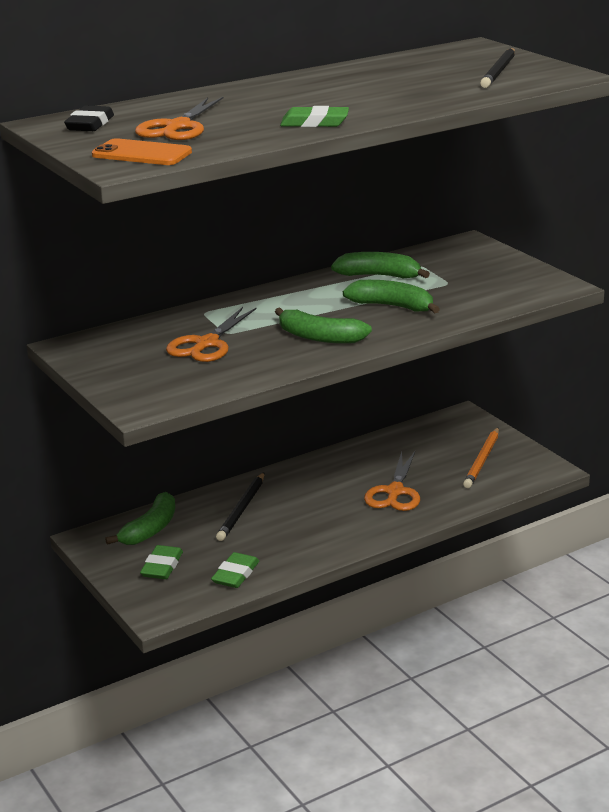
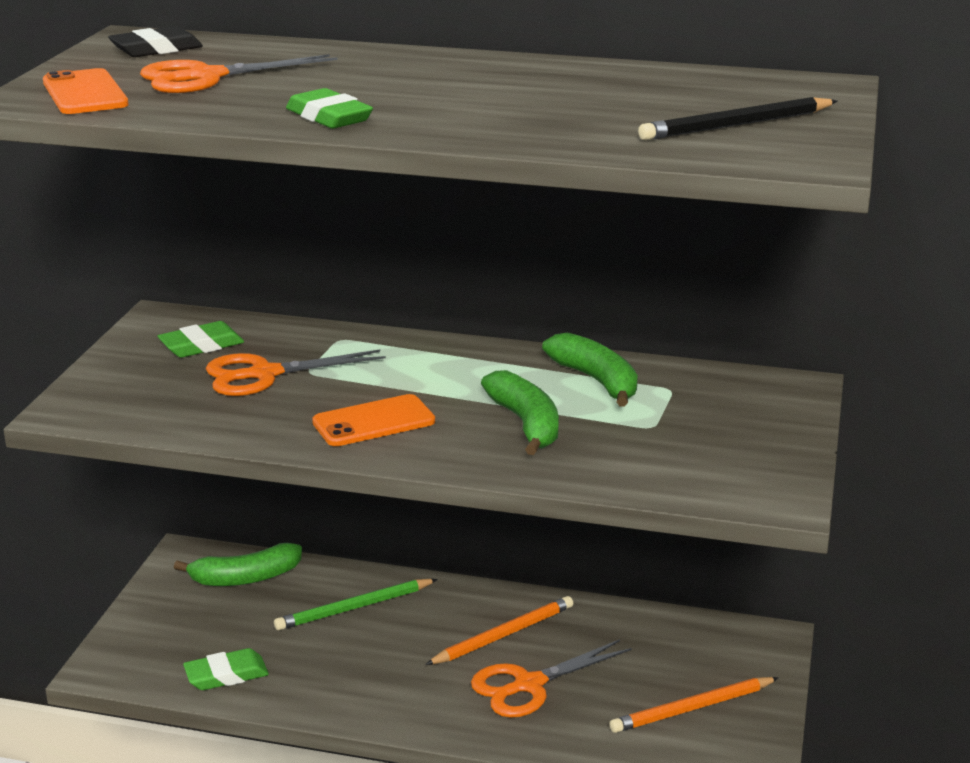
camera: 45 degrees right, 0 degrees up
(162, 566) = (187, 623): green eraser -> green eraser (201, 345)
(242, 509) = (354, 608): black pencil -> green pencil
(319, 337) = (374, 422): green banana -> orange phone
(342, 479) = (503, 635): none -> orange pencil

